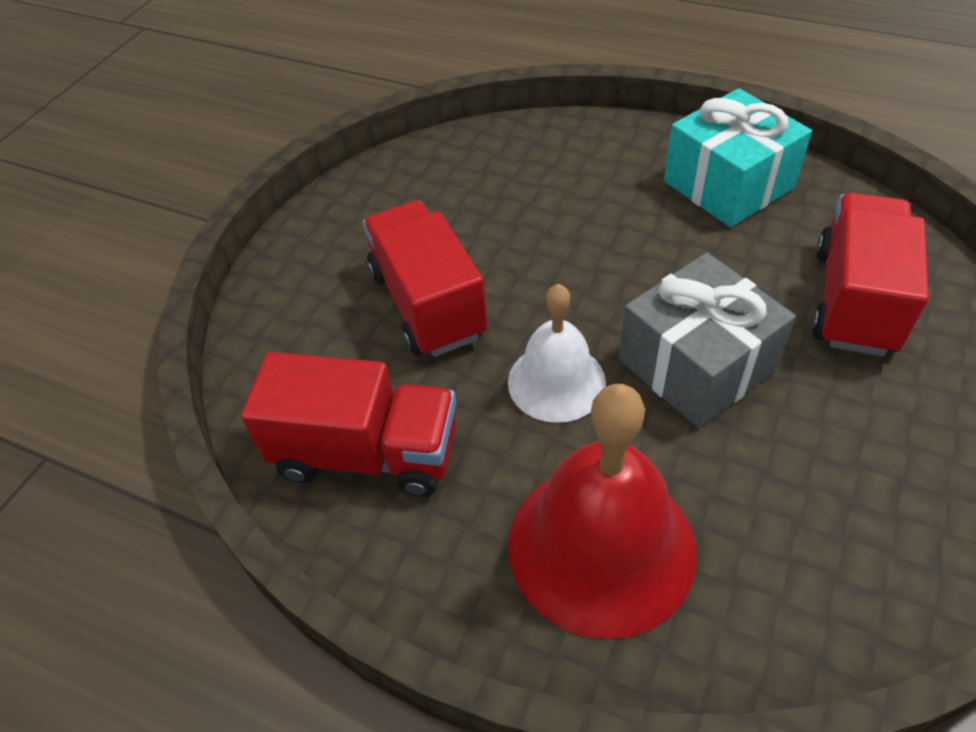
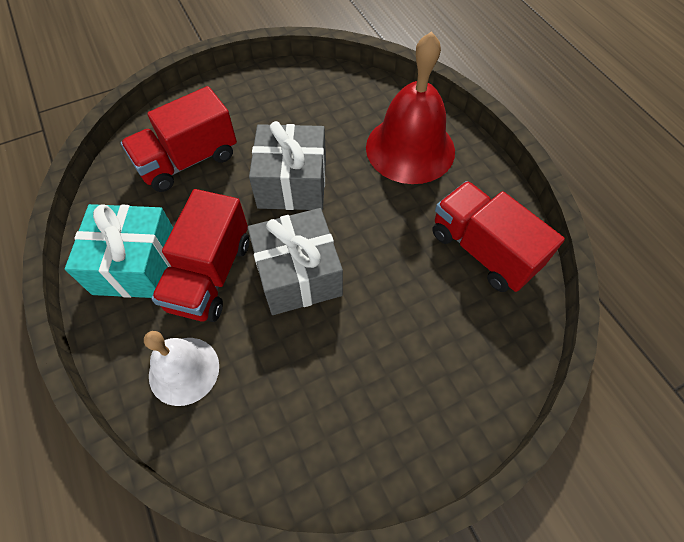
camera: 145 degrees left, 10 degrees up
(427, 304) = (387, 317): red truck -> red truck (210, 274)
(556, 382) = (362, 221): white bell -> white bell (184, 370)
(562, 279) = (298, 275): none -> grey gift

